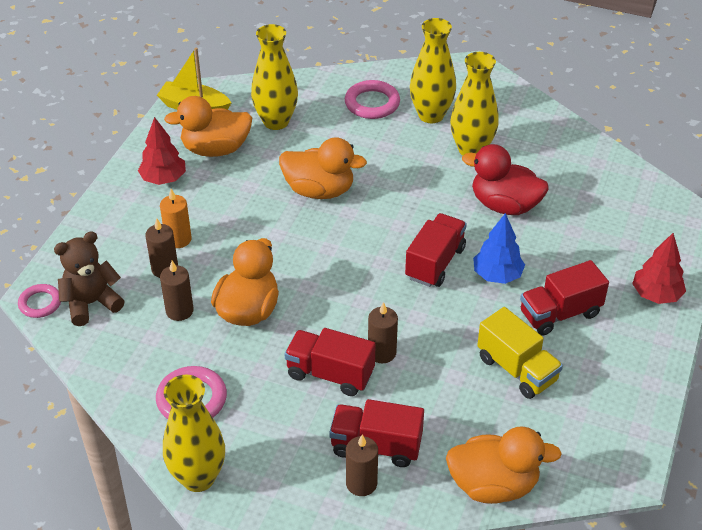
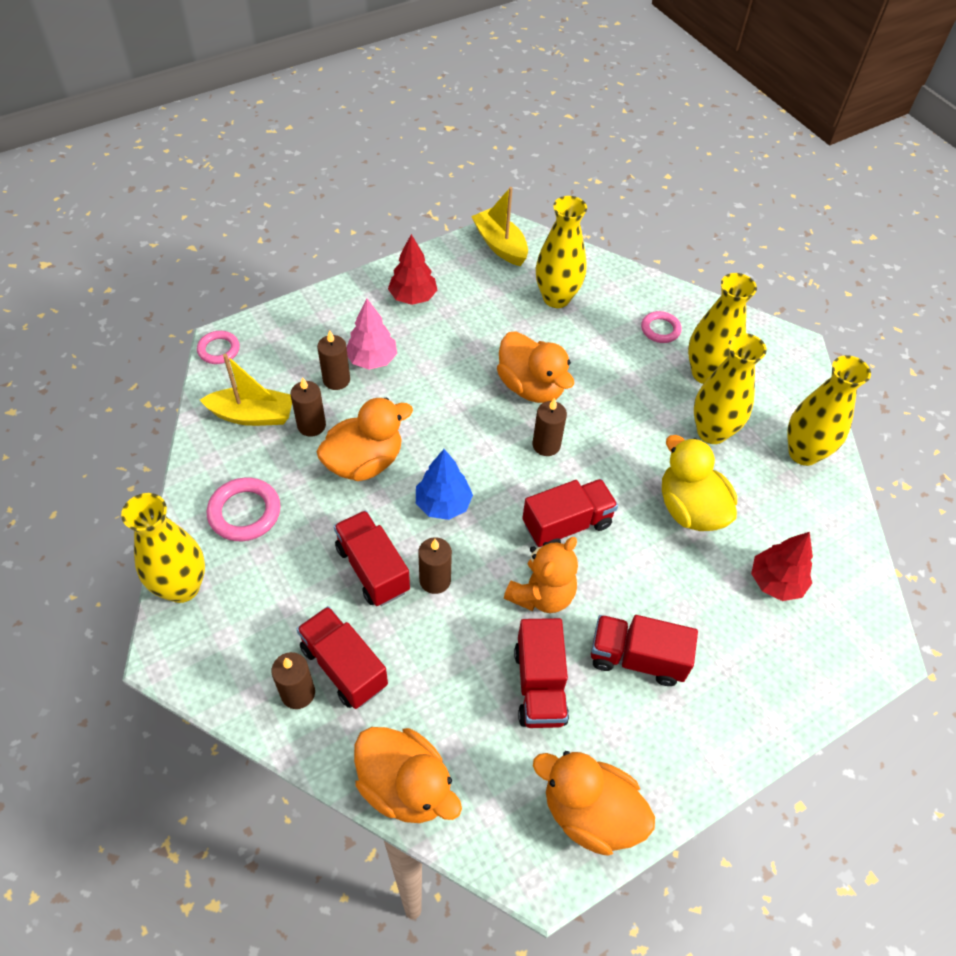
camera: 35 degrees right, 10 degrees up
(91, 303) = (254, 374): brown teddy bear -> none
(123, 332) = (252, 415): none -> yellow boat
(178, 239) = (372, 359): orange candle -> pink tree
(215, 149) = (480, 294): orange duck -> orange duck (590, 812)
(369, 222) = (546, 445): none -> brown candle
(372, 103) = (660, 329): pink ring -> pink ring, size x0.65
(462, 315) = (541, 594): none -> orange teddy bear
(497, 275) = (613, 576): blue tree -> blue tree (443, 504)
(504, 205) = (690, 509): red duck -> yellow duck
(517, 369) = (540, 685): yellow truck -> red truck
(541, 130) = (803, 453): none -> yellow vase
(656, 295) = (756, 708): red tree -> red tree (775, 582)

